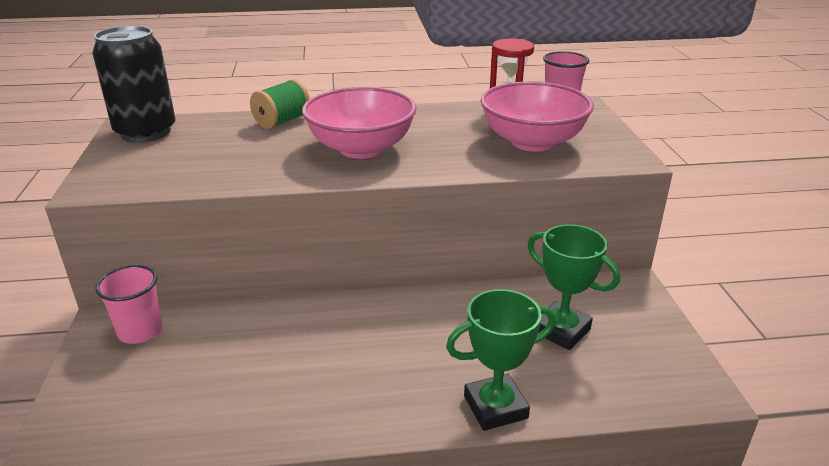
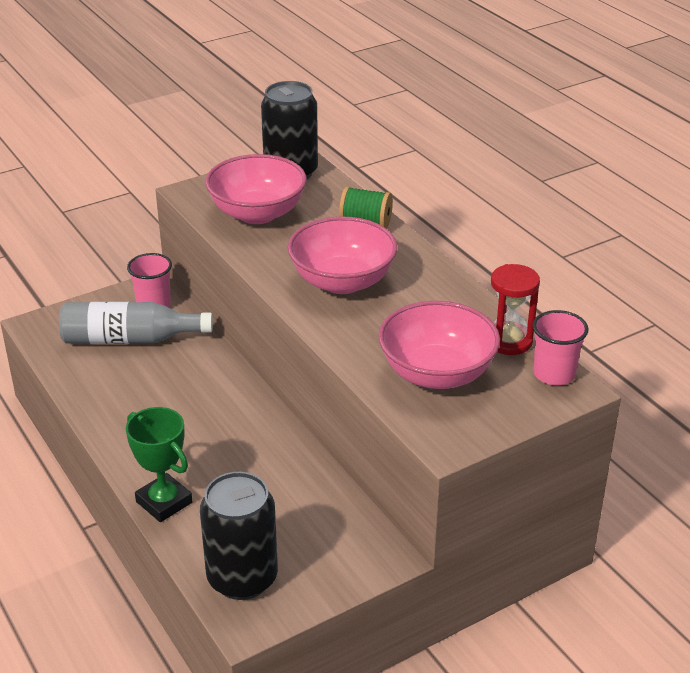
camera: 65 degrees right, 5 degrees up
(182, 365) = (130, 339): none -> grey bottle
(192, 162) = (257, 213): none -> pink bowl
(561, 330) = (282, 520): green trophy -> none
(636, 377) = (242, 578): none -> black can

